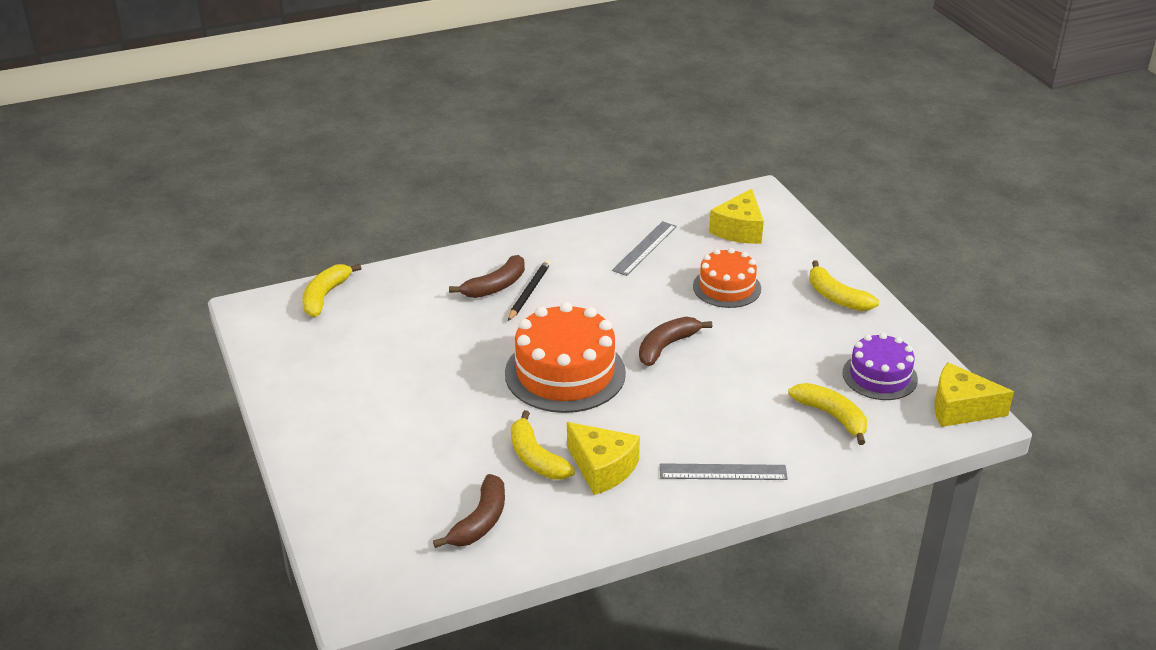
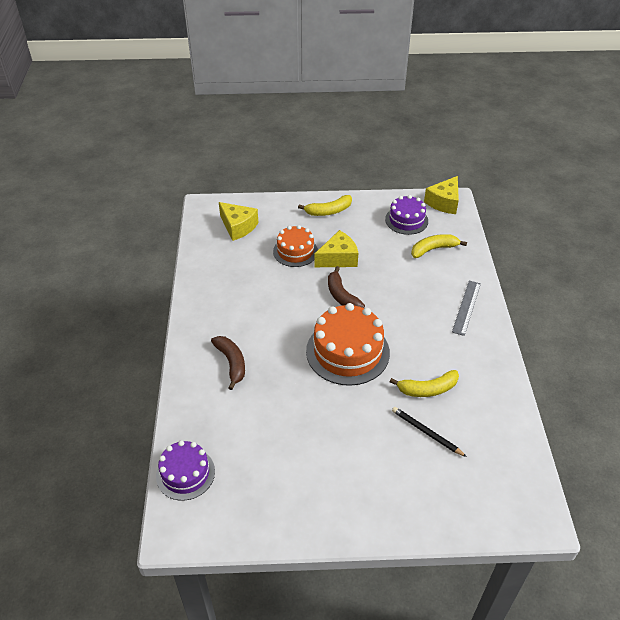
camera: 70 degrees left, 10 degrees up
(325, 296) = (185, 473): yellow banana -> purple cake
(480, 521) = (480, 434): brown banana -> none
(529, 292) = (248, 346): black pencil -> black pencil (426, 432)
(602, 468) = (447, 359): yellow cheese -> yellow cheese (338, 258)
(645, 248) = (232, 274): grey ruler -> none

